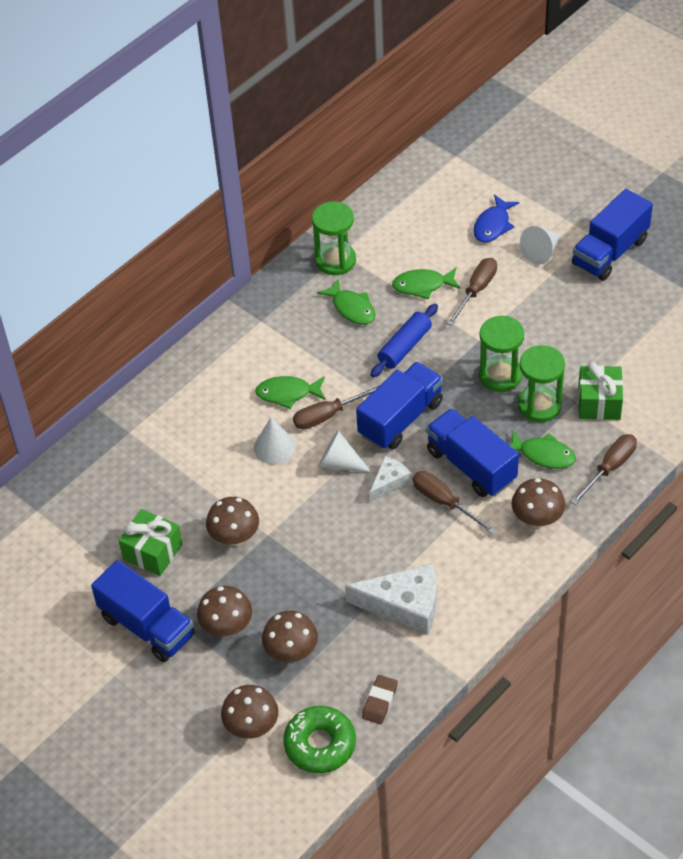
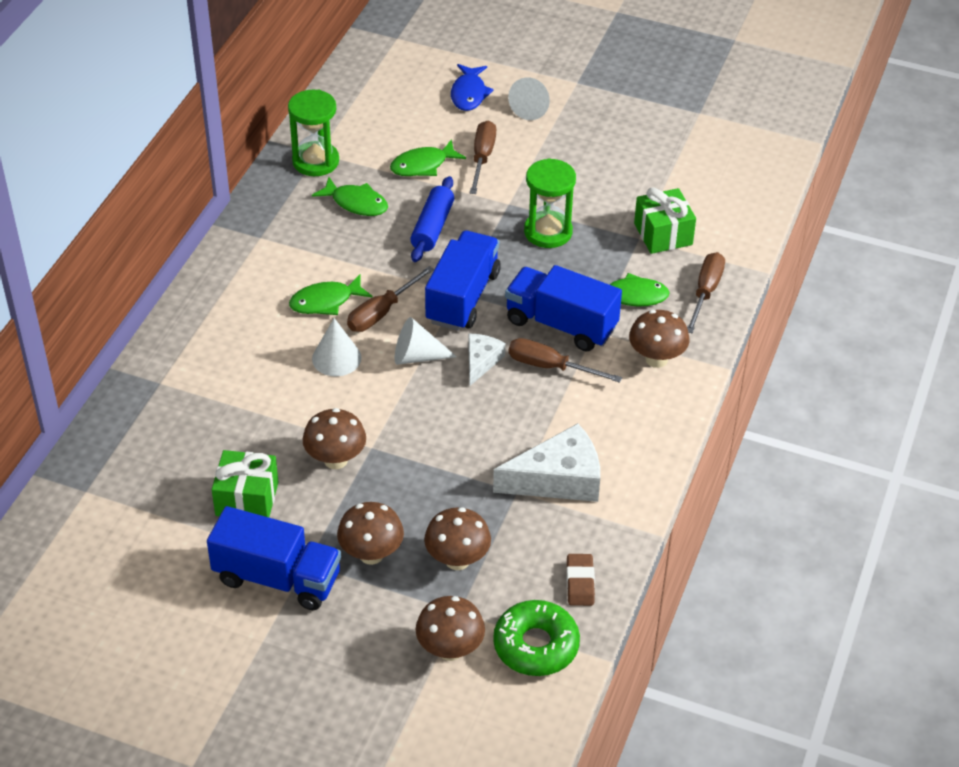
camera: 25 degrees left, 5 degrees down
(539, 405) = (603, 250): green hourglass -> none
(610, 252) = (602, 94): blue truck -> none

